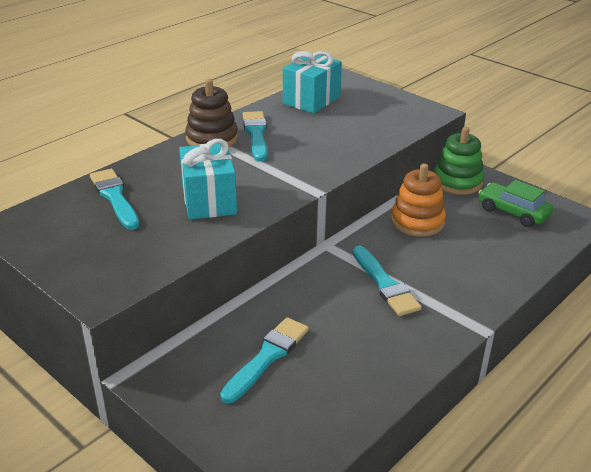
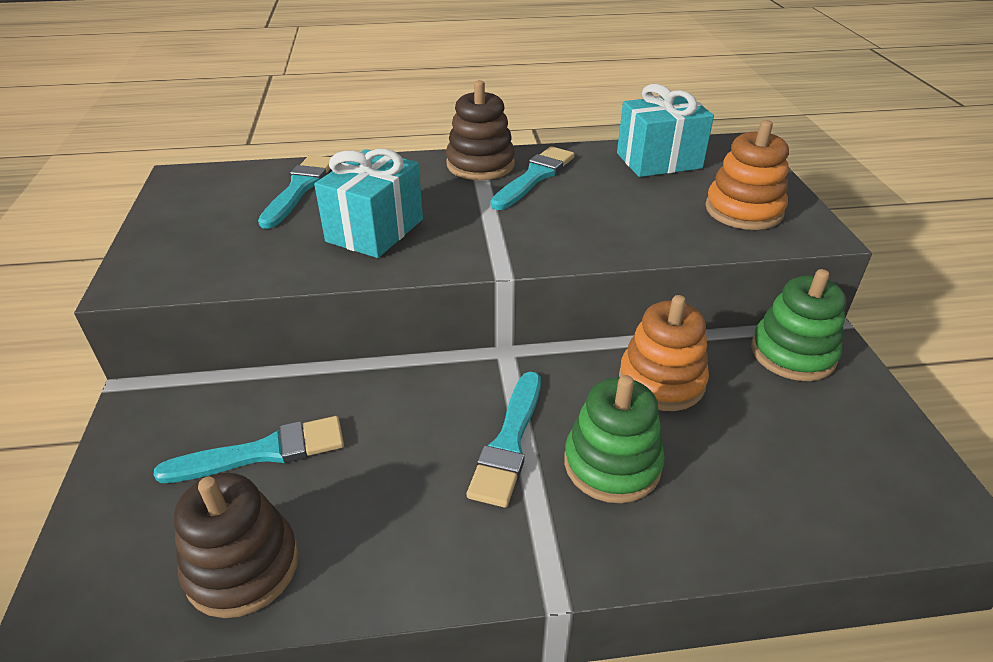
camera: 40 degrees right, 5 degrees up
(335, 404) = (242, 566): none -> brown stacking toy
(388, 112) = (743, 210): none -> orange stacking toy
(440, 268) = (612, 464): none -> green stacking toy
(513, 212) = (832, 441): green car -> none

